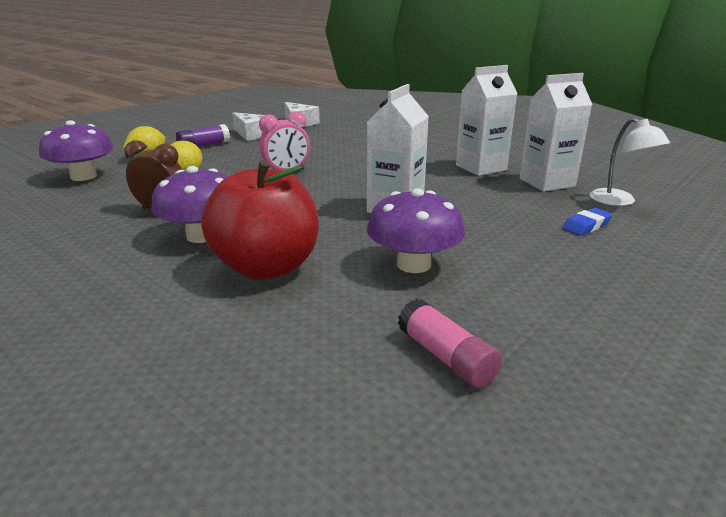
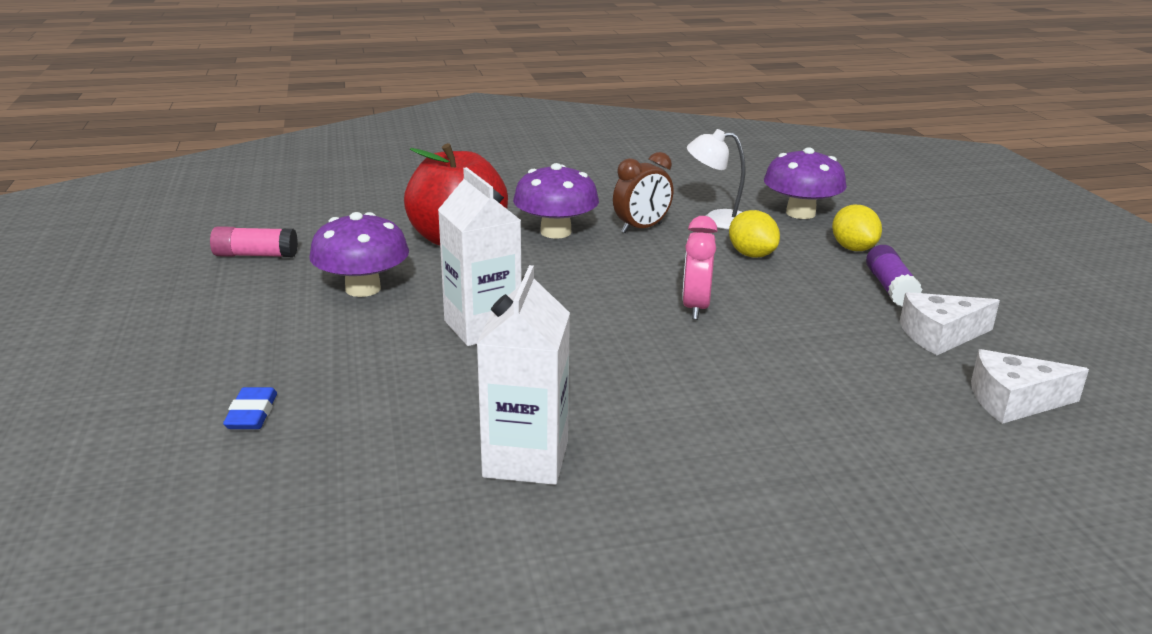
camera: 125 degrees right, 0 degrees up
(547, 182) = (385, 480): white carton -> none
(619, 201) = (239, 495): white lamp -> white lamp (716, 219)

